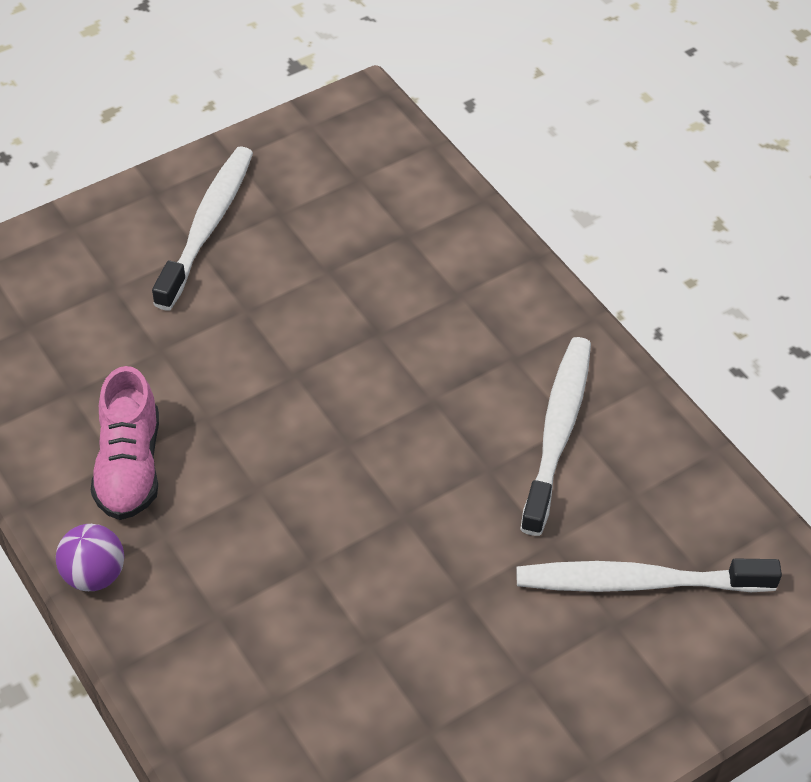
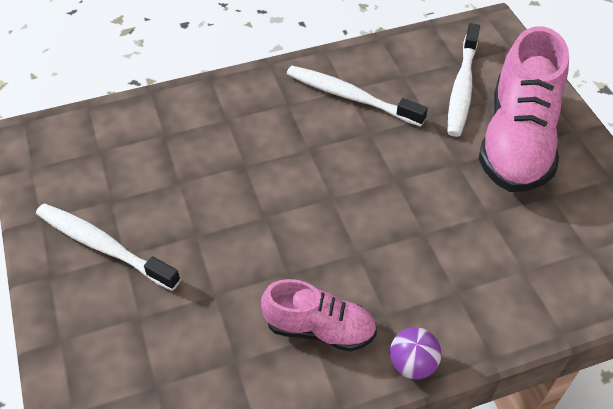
camera: 75 degrees left, 0 degrees up
(537, 674) = (517, 141): none -> pink shoe

